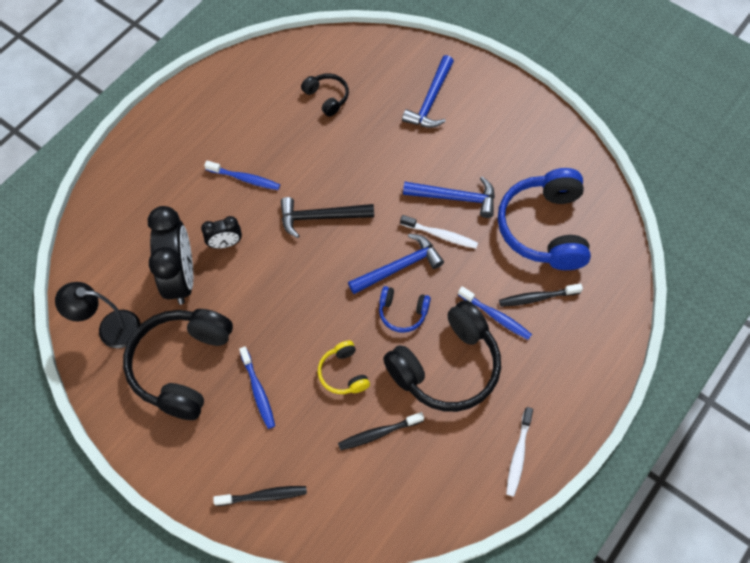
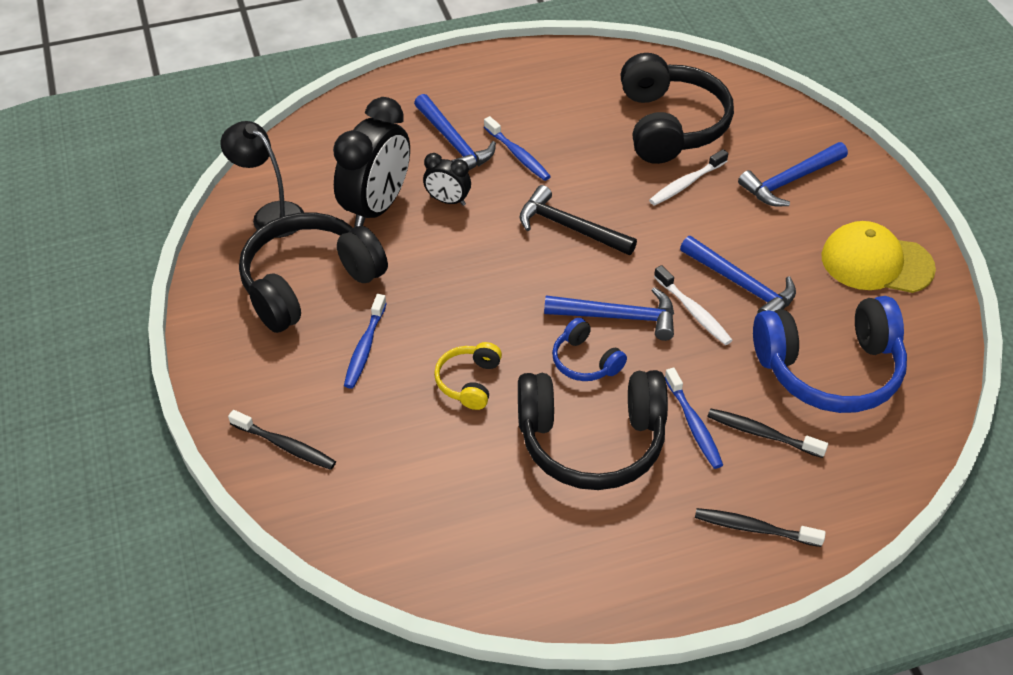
camera: 35 degrees right, 15 degrees down
(193, 194) = (453, 143): none -> blue hammer
(327, 97) = (670, 125): black headphones -> black headphones, size x2.07
(378, 433) = (458, 460): black toothbrush -> black toothbrush (754, 528)
(518, 455) = (603, 579): white toothbrush -> white toothbrush (686, 183)
(520, 134) = (876, 262): none -> yellow cap
(544, 228) = (829, 369): blue headphones -> blue headphones turned 135 degrees counterclockwise

